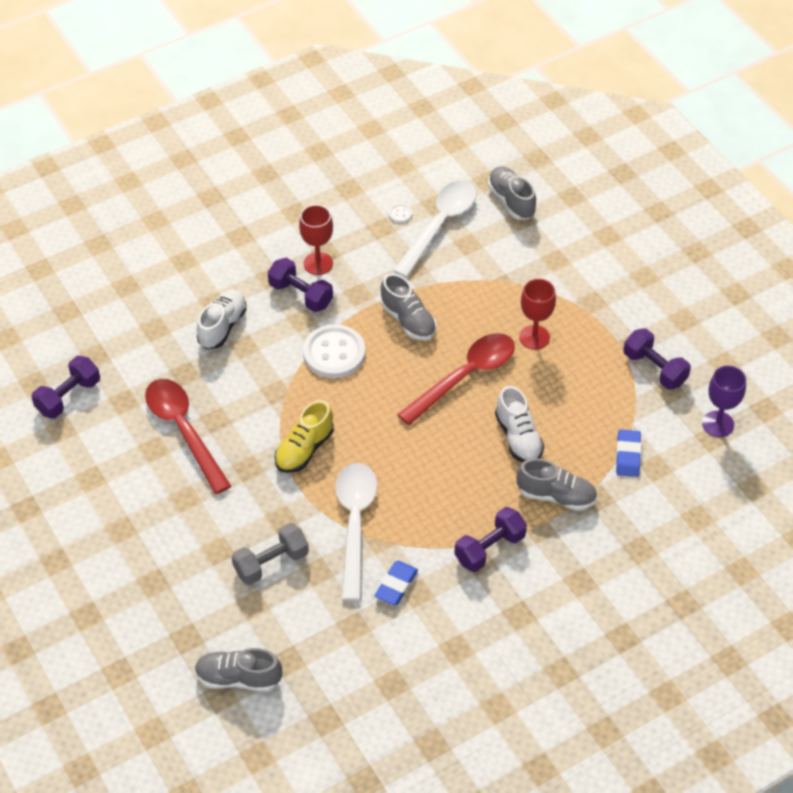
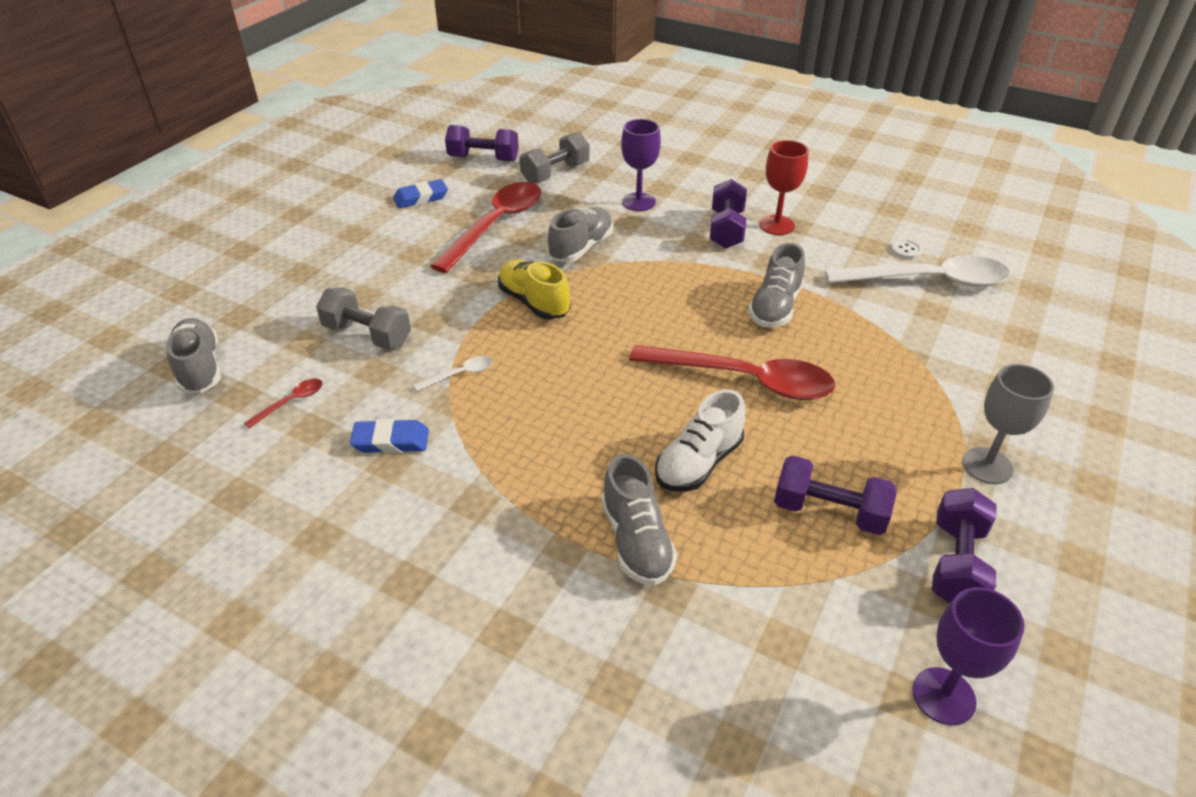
camera: 60 degrees right, 10 degrees down
(135, 358) = (555, 173): none -> grey dumbbell
(222, 326) = (638, 202): white shoe -> purple goblet
(304, 449) = (534, 302): yellow shoe -> yellow shoe turned 45 degrees clockwise
(318, 630) = (291, 402): none -> red spoon
(334, 353) = (676, 275): white button -> none
(355, 524) = (460, 374): white spoon -> white spoon, size x0.41
(489, 548) = (500, 505): purple dumbbell -> purple dumbbell (829, 511)
(511, 201) = (1036, 318): grey shoe -> grey shoe (581, 248)
(534, 337) = (866, 416): red goblet -> none
(604, 310) = (987, 466): none -> grey goblet
(628, 455) = (774, 596): blue eraser -> blue eraser (421, 198)

